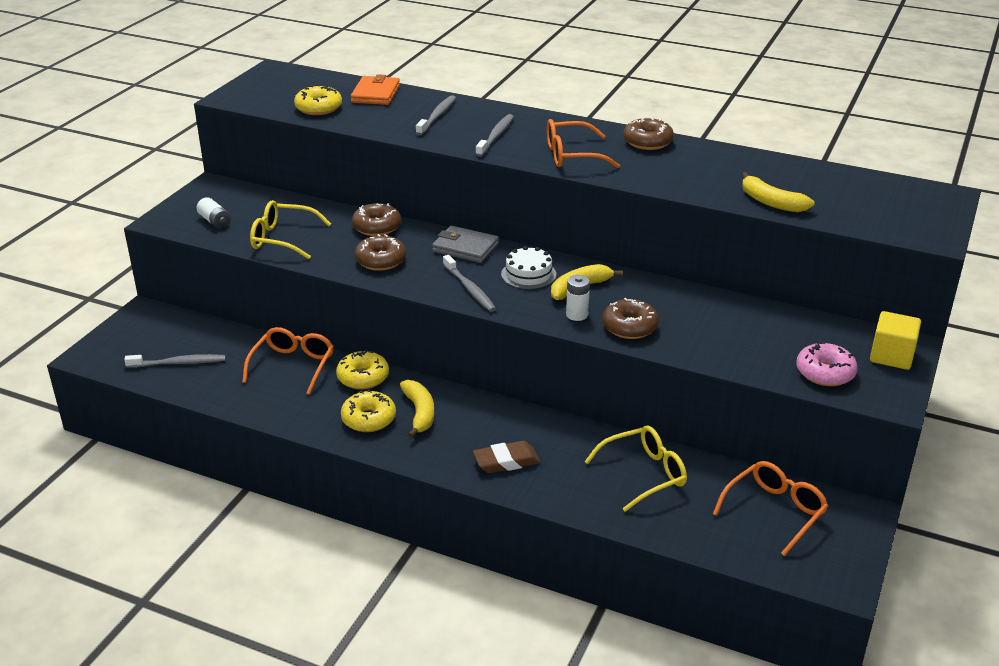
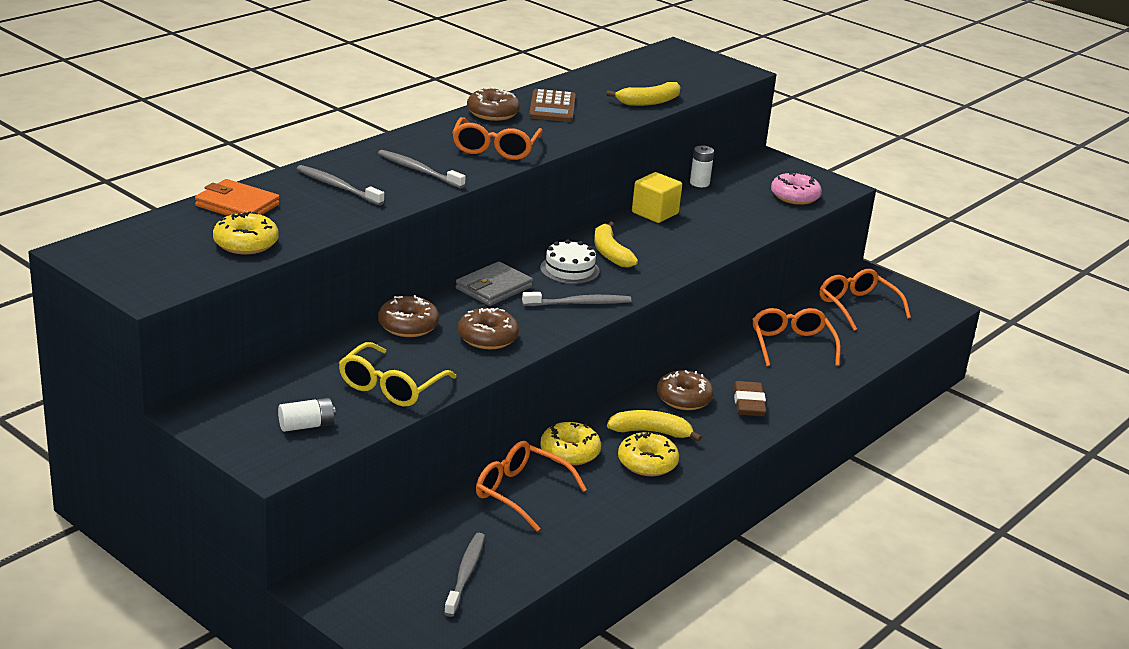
camera: 75 degrees left, 5 degrees down
(577, 315) = (657, 265): white battery -> white battery (699, 183)
(629, 327) = (690, 248): brown donut -> brown donut (684, 398)
(644, 474) = (791, 345): yellow glasses -> orange glasses
(695, 162) = (552, 107): none -> brown calculator
(891, 356) = (782, 168): yellow cube -> yellow cube (655, 213)

